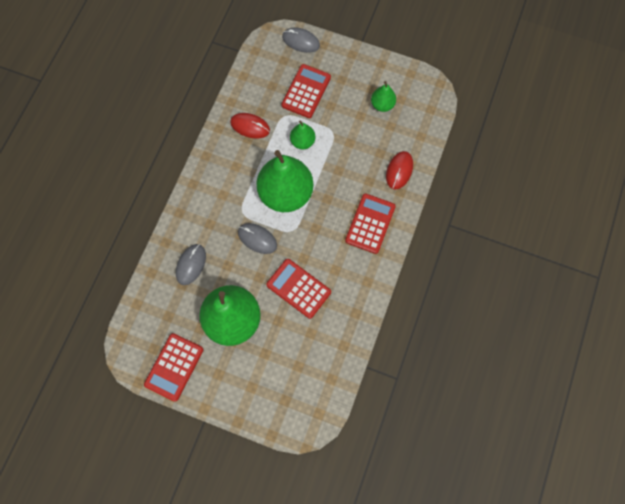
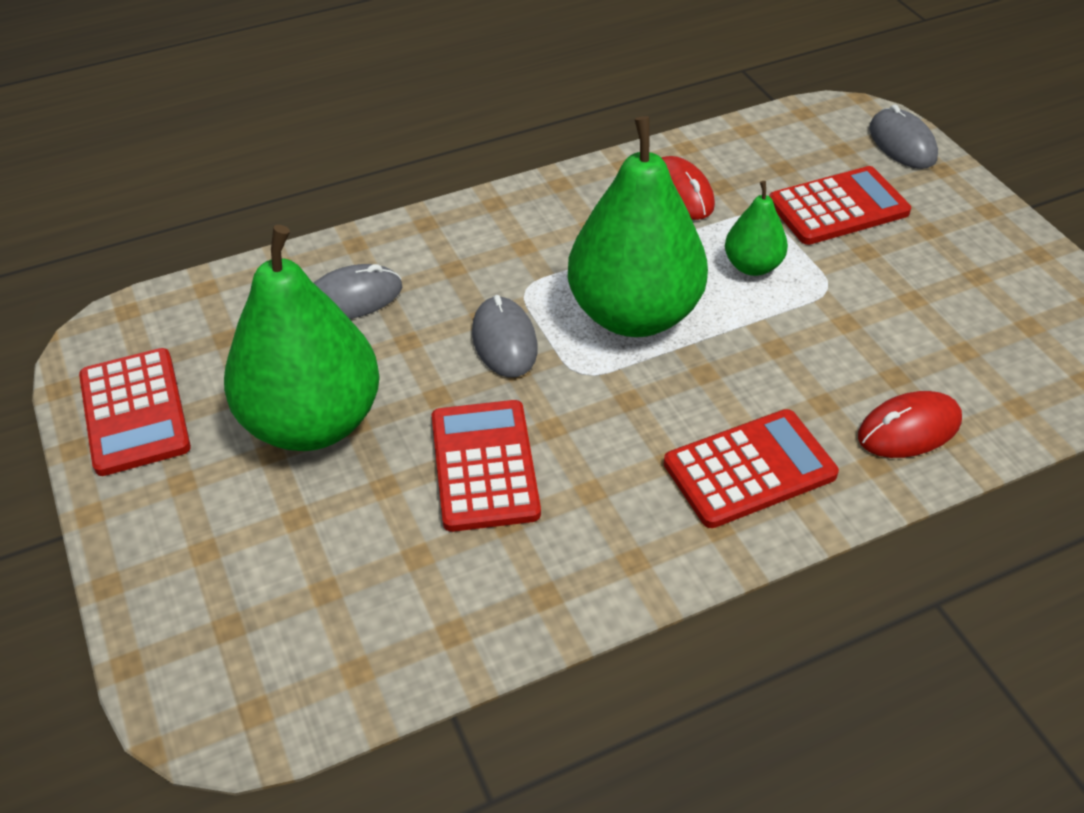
camera: 45 degrees right, 25 degrees down
(174, 367) = (134, 412): red calculator -> red calculator turned 90 degrees counterclockwise
(382, 105) = (978, 310): green pear -> none

